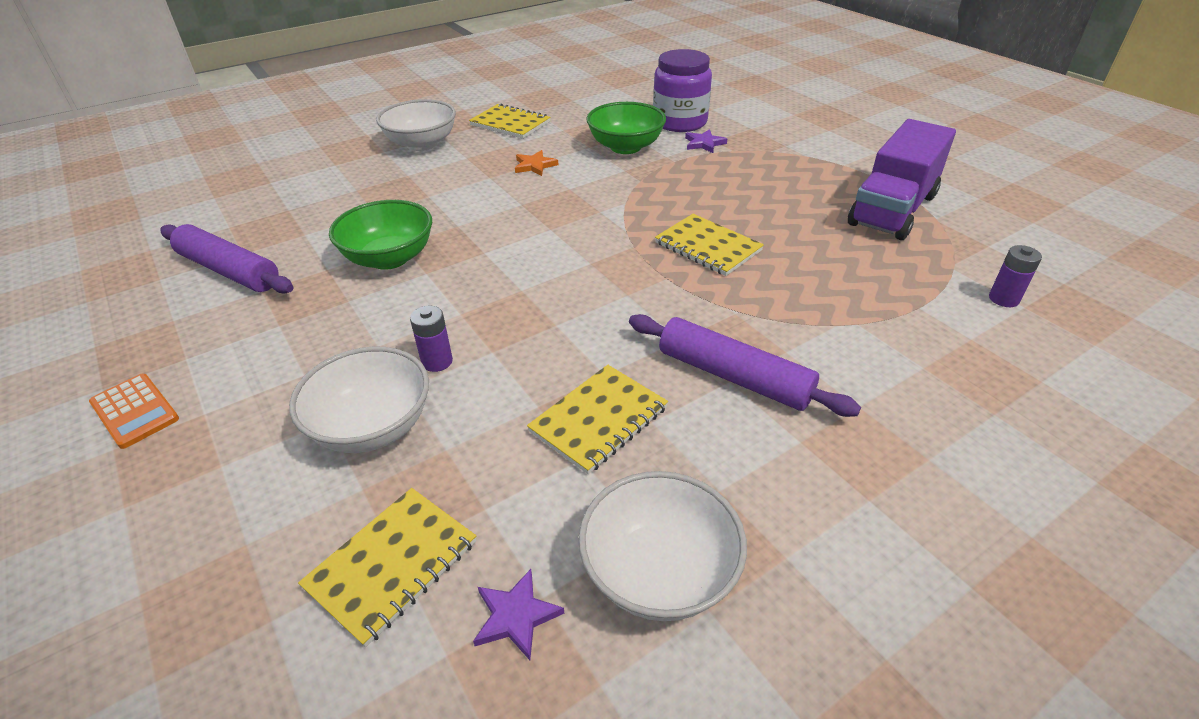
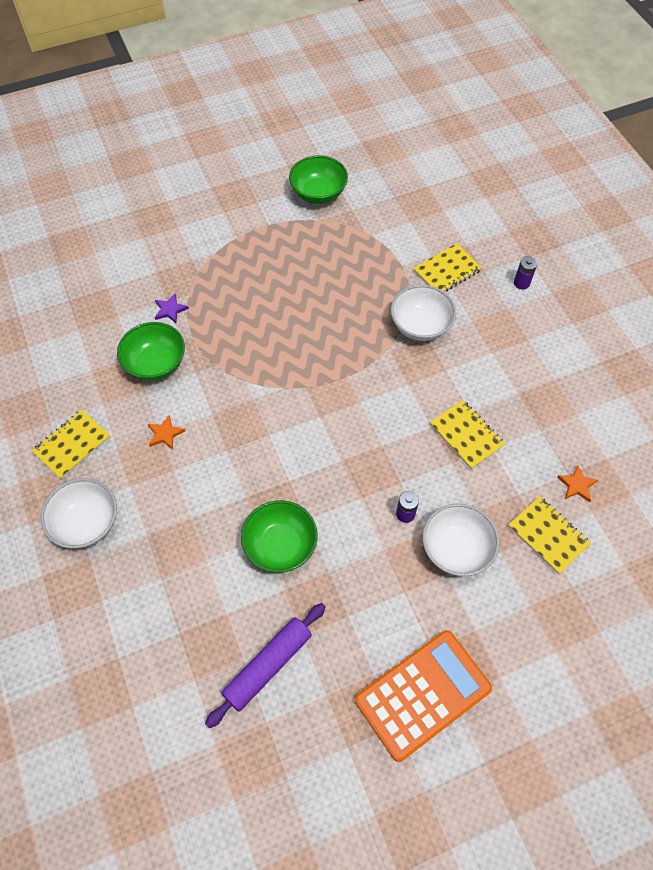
camera: 80 degrees left, 20 degrees up
(135, 411) = (422, 694): orange calculator -> orange calculator, size x2.08
(516, 616) = (576, 485): purple star -> orange star
(659, 572) = (559, 427): white bowl -> white bowl (420, 325)
(680, 122) = (124, 316): purple jar -> none
(708, 247) = (318, 346): yellow notebook -> yellow notebook (447, 271)
(733, 376) = (443, 366): purple rolling pin -> none
(893, 210) = (301, 236): purple truck -> none
(987, 213) = (318, 193): none -> green bowl
(1003, 299) = (402, 227): purple battery -> purple battery (521, 283)

